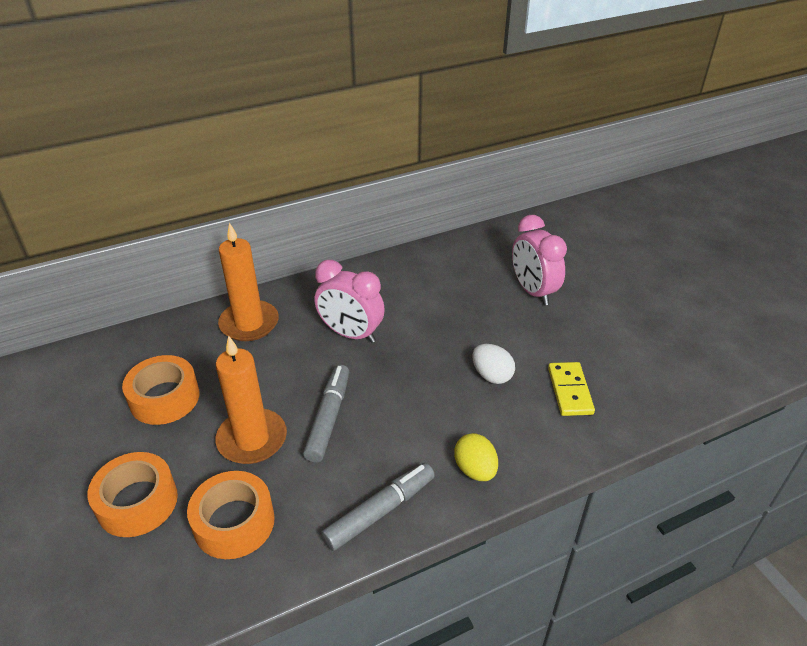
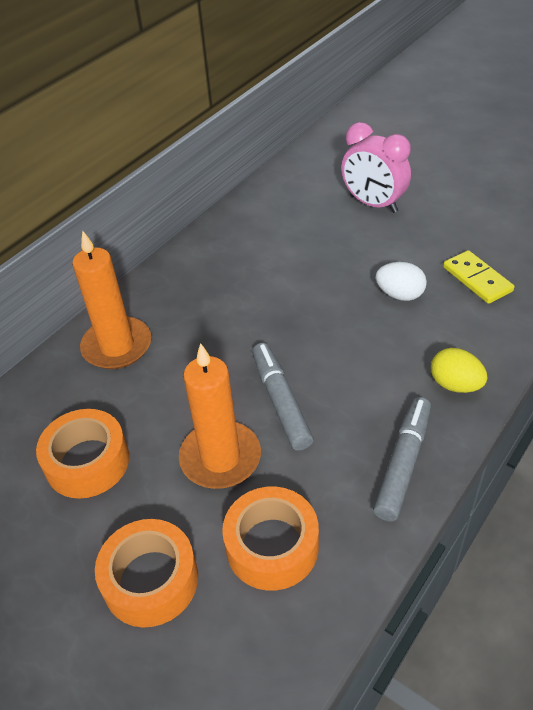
camera: 25 degrees left, 5 degrees up
(351, 334) = (234, 312): pink clock -> none

